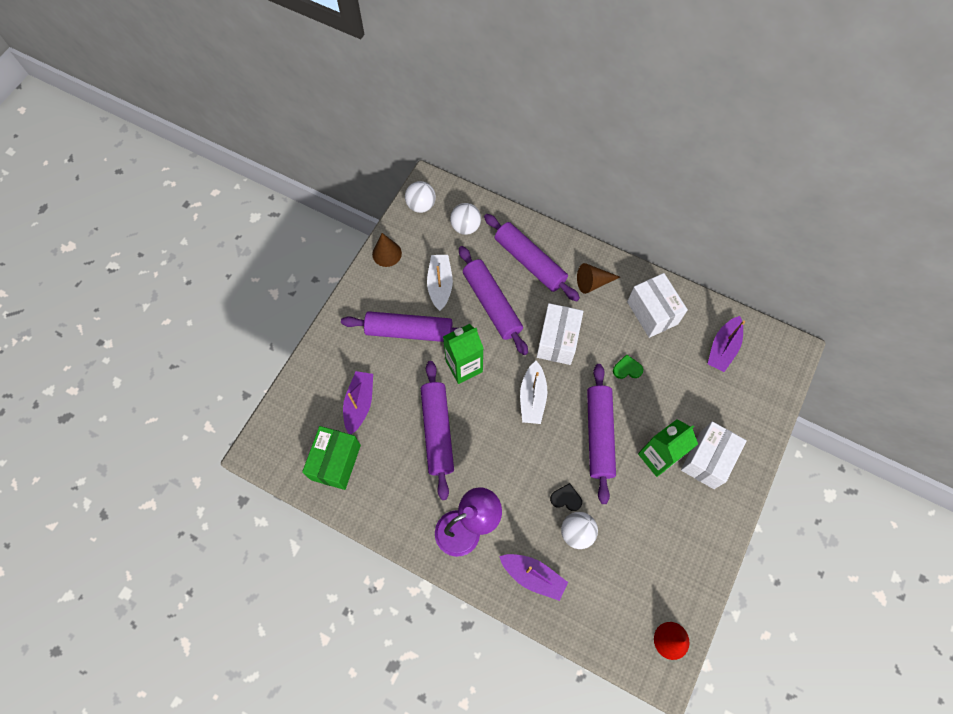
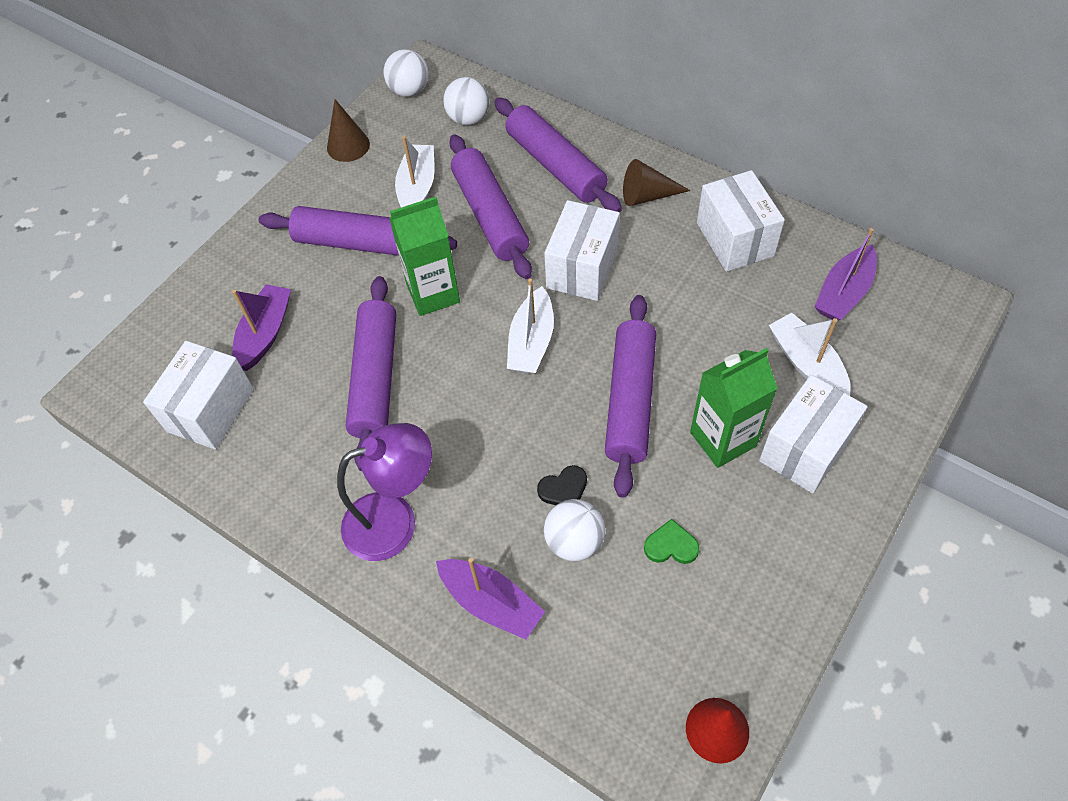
camera: 10 degrees right, 10 degrees down
(335, 462) = (211, 410): green box -> white box
(566, 498) = (564, 489): black heart -> black heart turned 135 degrees clockwise
(627, 369) = (686, 312): green heart -> green heart (671, 545)
(704, 400) = (806, 363): none -> white boat

